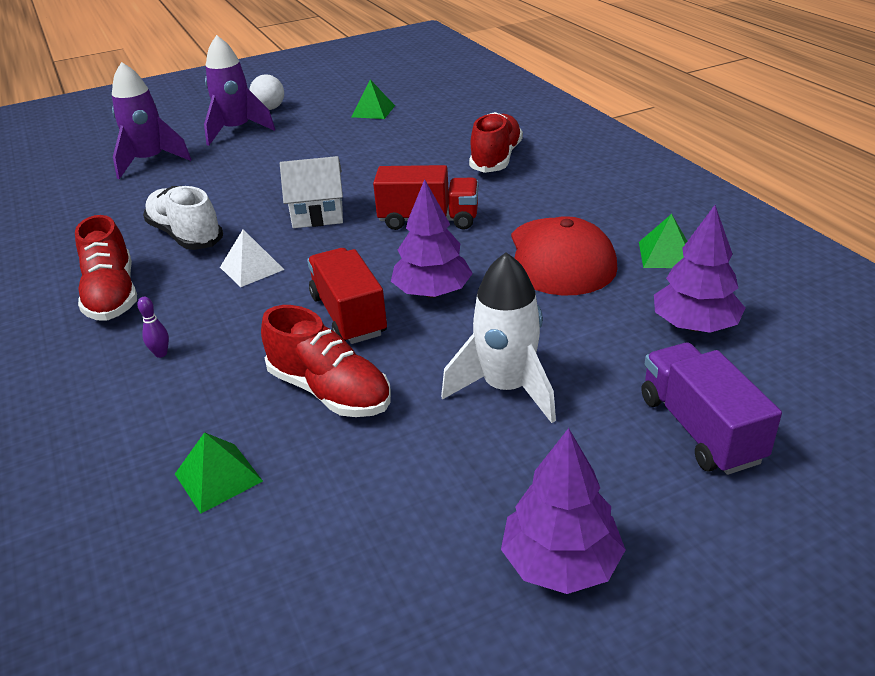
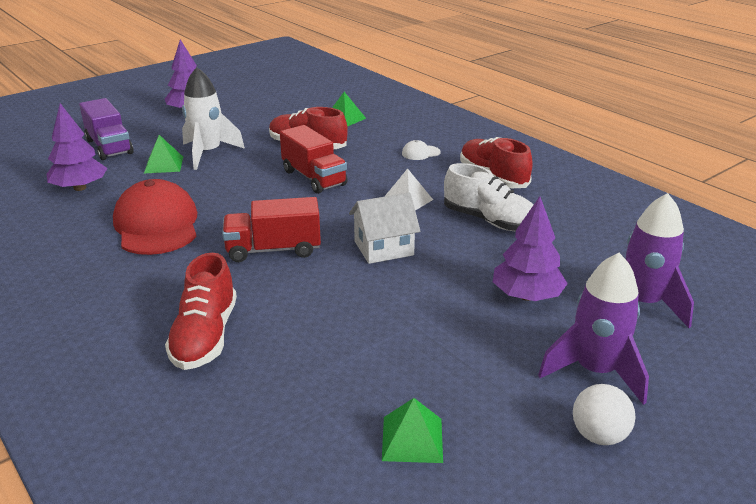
camera: 165 degrees right, 5 degrees down
(161, 354) = (420, 153): purple bowling pin -> white cap
(432, 292) = (259, 194): purple tree -> purple tree (527, 296)
(666, 254) = (68, 232): green pyramid -> green pyramid (163, 164)

